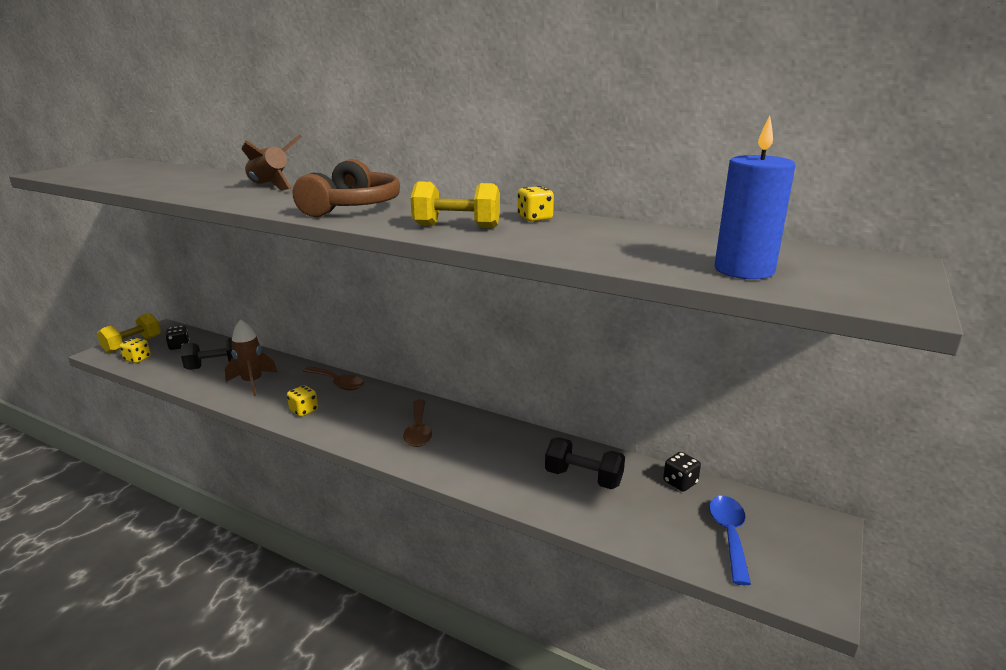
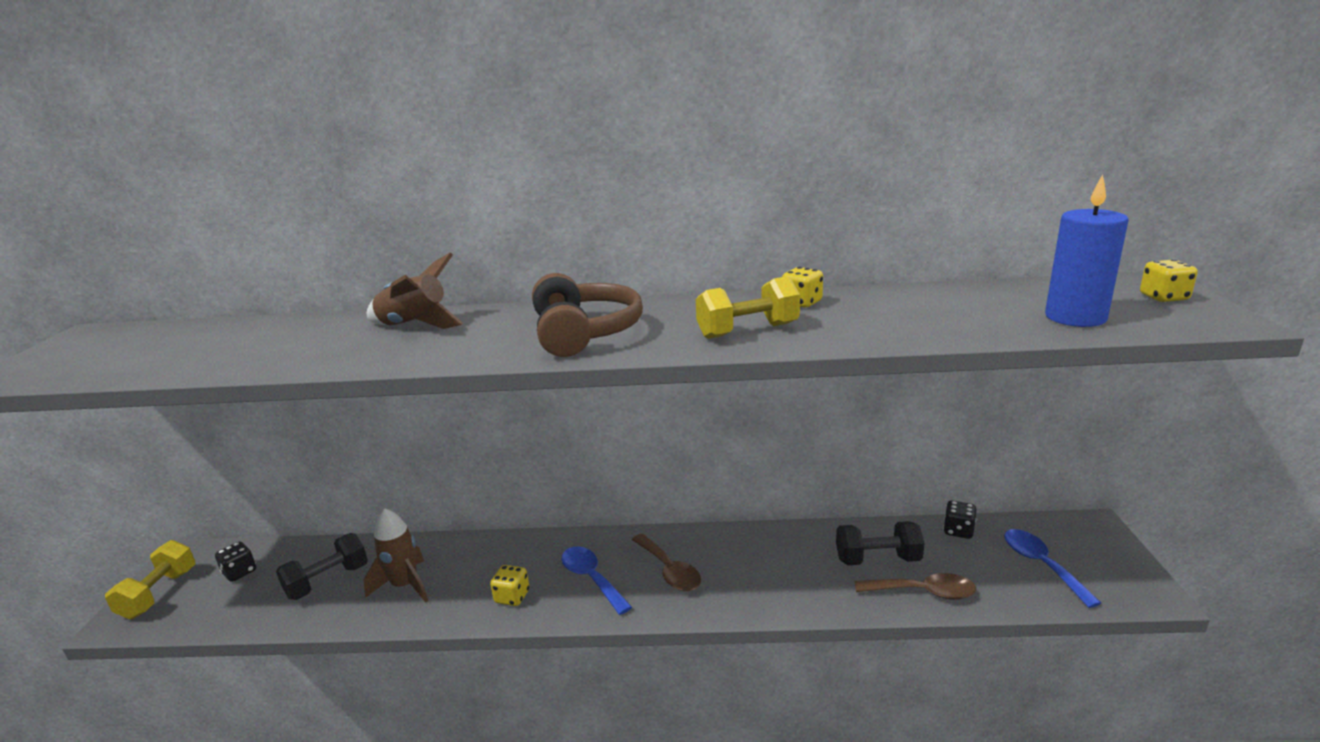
camera: 25 degrees left, 0 degrees up
(137, 359) = (192, 612): yellow dice -> yellow dice (1163, 297)
(337, 383) = (517, 548): brown spoon -> brown spoon (923, 592)
(363, 417) = (591, 578): none -> blue spoon

